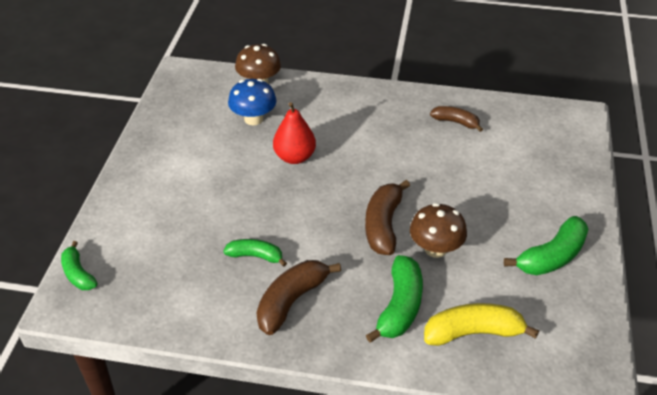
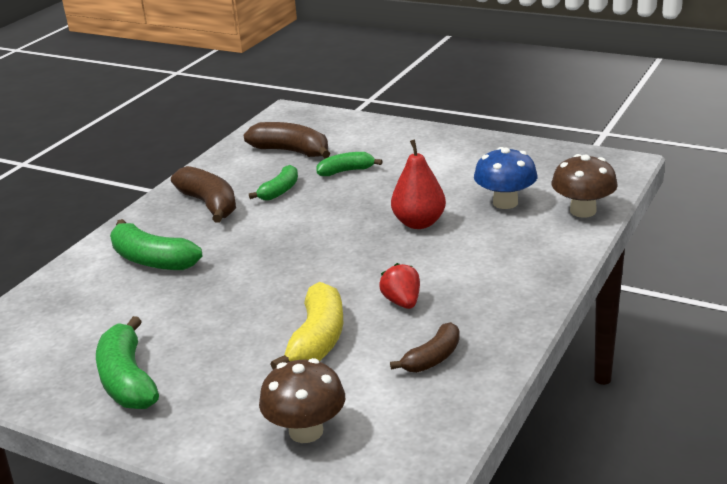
camera: 110 degrees right, 15 degrees down
(78, 274) = (318, 116): green banana -> green banana (346, 171)
(383, 225) = (269, 266): brown banana -> brown banana (291, 151)
(403, 145) = (402, 302): none -> red strawberry
(435, 249) = (208, 295): brown mushroom -> brown mushroom (306, 431)
(473, 332) = (82, 297): yellow banana -> yellow banana (317, 340)

